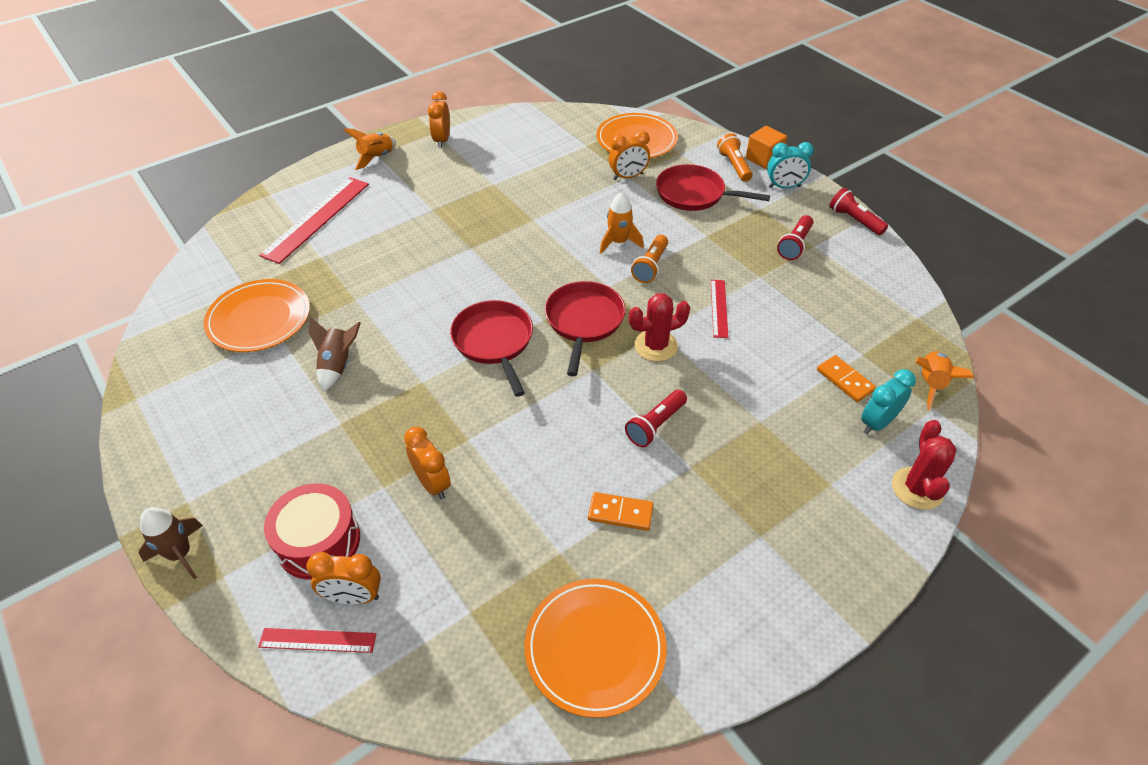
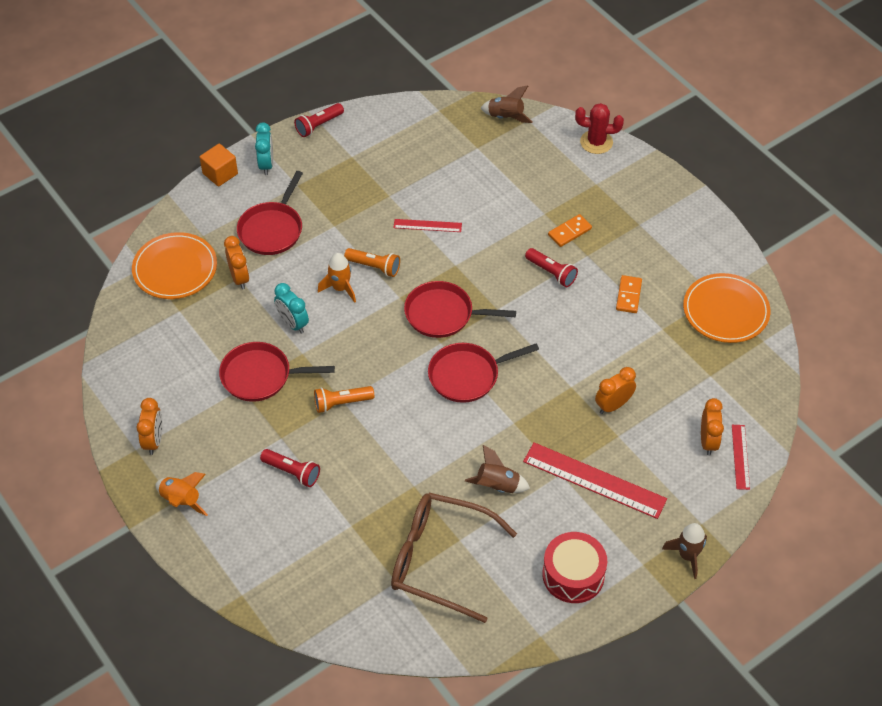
camera: 90 degrees left, 5 degrees up
(259, 319) = (440, 560): orange plate -> brown glasses
(316, 218) = (289, 540): red ruler -> red ruler (594, 480)
(318, 541) = (668, 469): red drum -> red drum (573, 575)
(442, 140) = (154, 440): orange clock -> orange clock turned 90 degrees counterclockwise
(506, 194) = (260, 376): none -> red pan
(655, 346) = (470, 268): red cactus -> none
(734, 165) = (229, 196): orange flashlight -> orange flashlight (341, 403)
(794, 245) = (350, 168): red flashlight -> red flashlight (292, 472)
(845, 380) = (504, 161): orange domino -> orange domino (569, 232)
(877, 423) = (543, 151): turquoise clock -> turquoise clock (293, 323)
(930, 384) = (505, 117): orange rocket -> brown rocket

